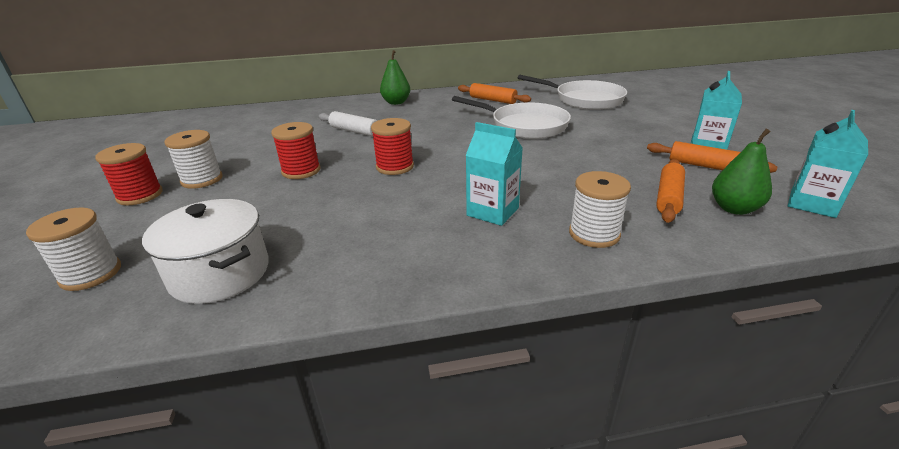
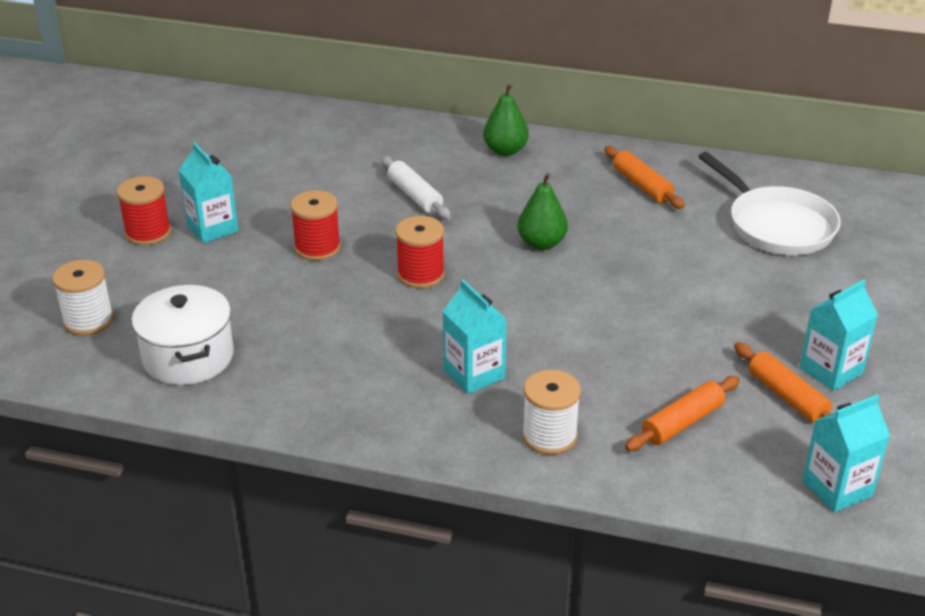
camera: 25 degrees right, 5 degrees up
(202, 179) = (212, 228): white spool -> turquoise carton
(524, 126) = (635, 253): white pan -> none
(734, 209) = (736, 462): green pear -> green pear (541, 243)

